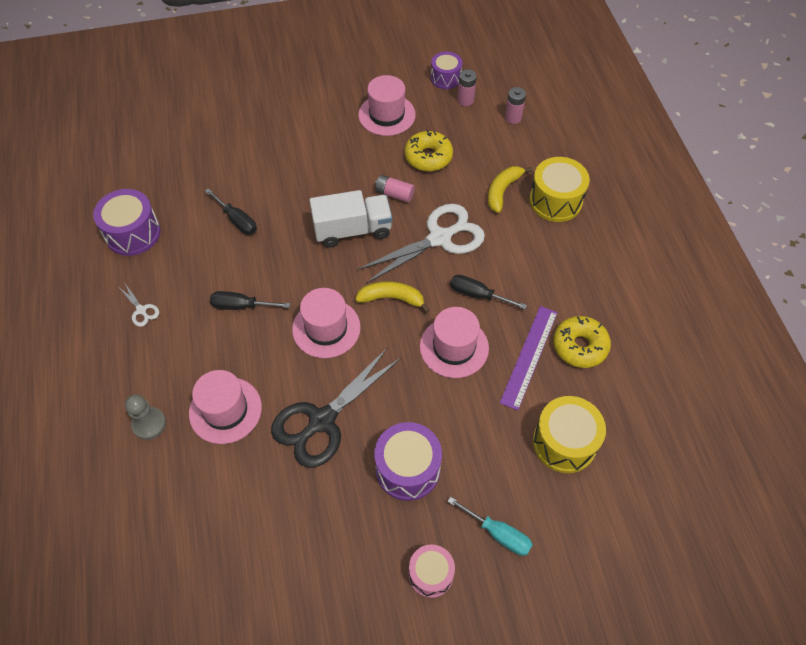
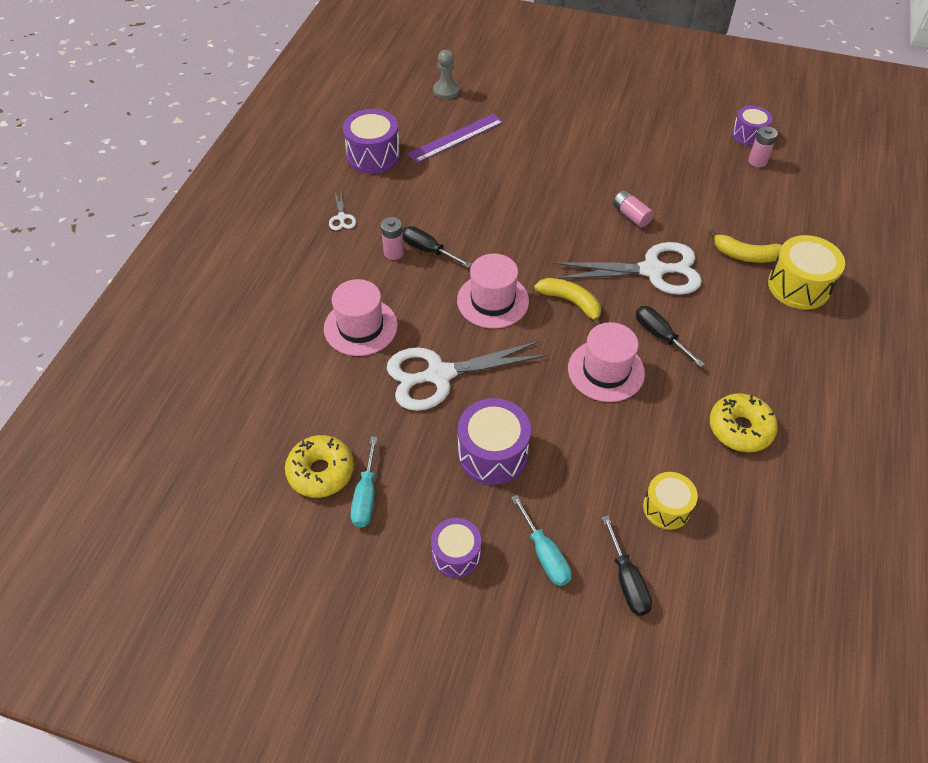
camera: 30 degrees right, 5 degrees down
(149, 424) = (291, 308): grey pawn -> grey pawn (446, 91)
(237, 220) = (469, 180): black screwdriver -> black screwdriver (627, 580)
(322, 421) = (439, 375): black scissors -> white scissors
(326, 566) = (366, 496): none -> turquoise screwdriver
(352, 230) = (570, 230): white truck -> none
(386, 115) = (667, 145): pink hat -> none
(428, 157) = (686, 196): yellow donut -> yellow donut (321, 472)
(431, 574) = (456, 554): pink drum -> purple drum
(502, 191) = (745, 255): yellow banana -> yellow banana turned 135 degrees counterclockwise
(513, 118) = (799, 195): pink battery -> pink battery (394, 252)
(529, 356) = (679, 413): purple ruler -> purple ruler (456, 138)
(564, 442) = (666, 508): yellow drum -> yellow drum, size x0.64

